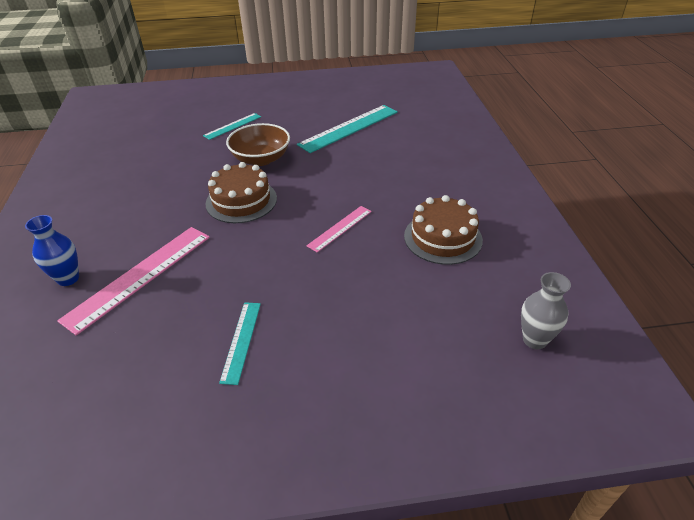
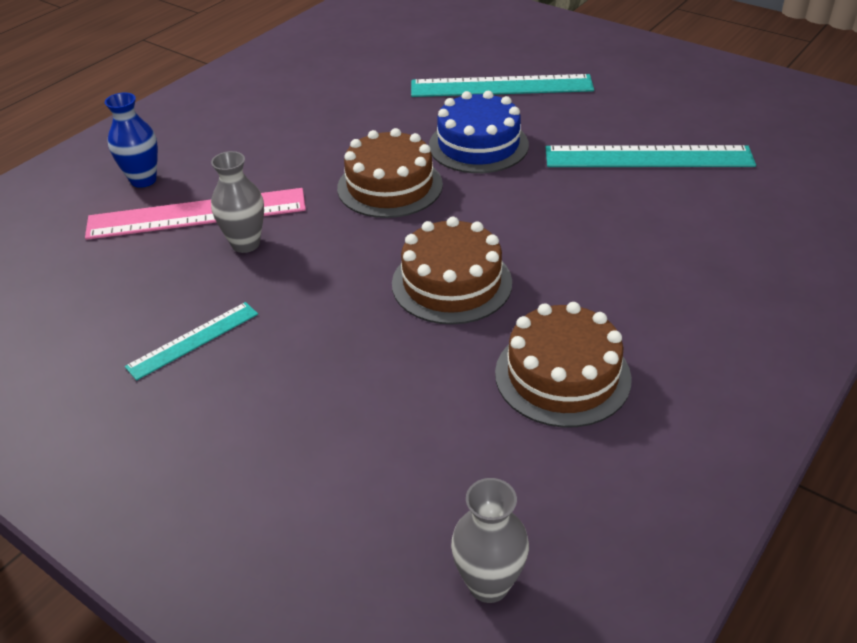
camera: 45 degrees right, 0 degrees up
(198, 274) = (246, 244): none -> grey vase
(232, 126) = (501, 86): turquoise ruler -> turquoise ruler, size x1.82
(261, 159) = (478, 145): brown bowl -> blue cake
(340, 228) = (451, 283): pink ruler -> brown cake

